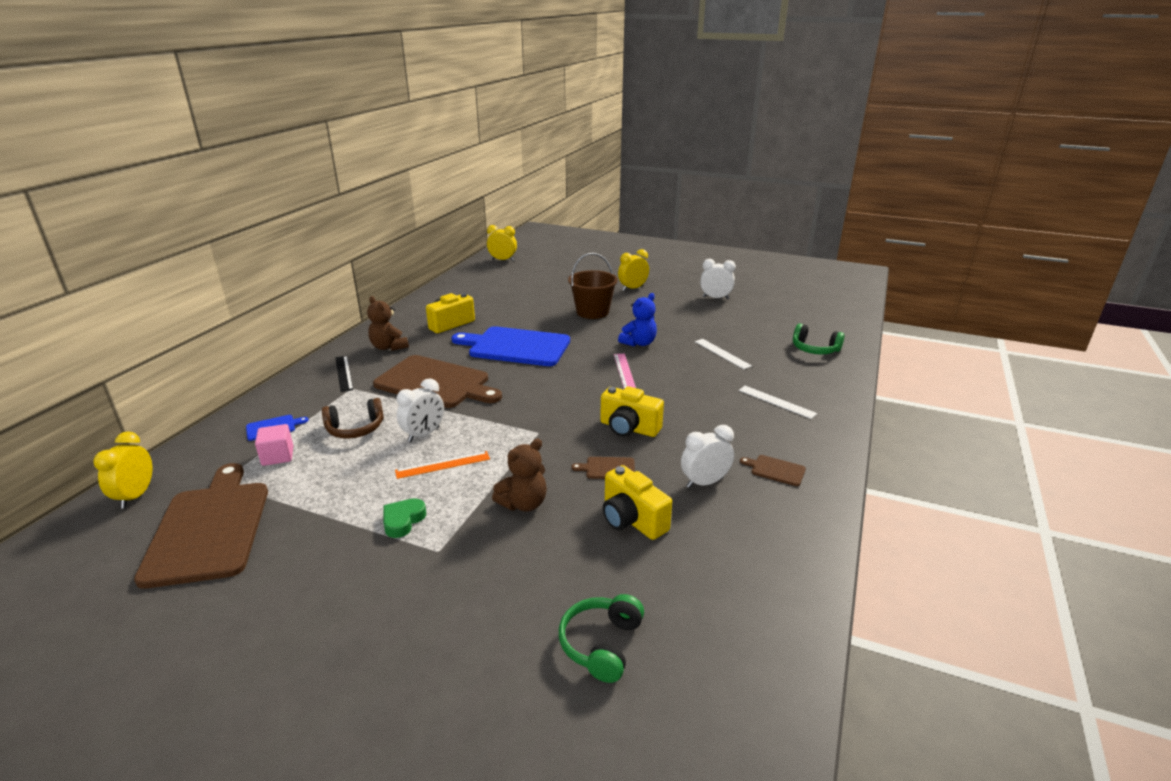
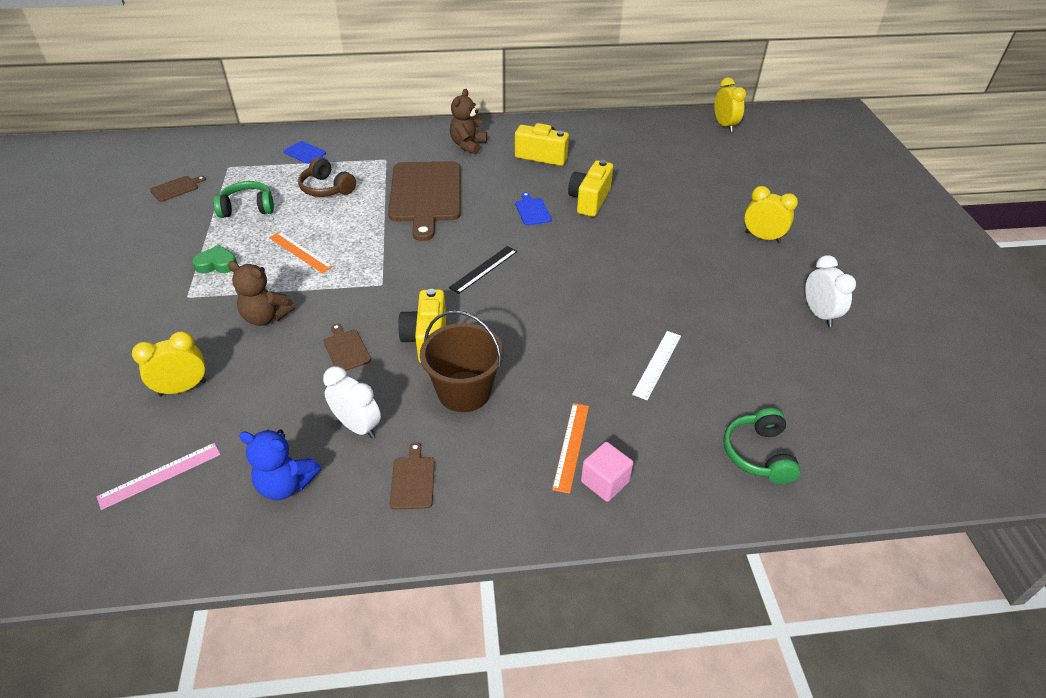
camera: 60 degrees right, 15 degrees up
(136, 496) = (198, 145): yellow clock -> yellow clock (183, 388)
(209, 528) = (176, 188): brown cutting board -> brown cutting board, size x0.40
(278, 456) = (270, 173): pink cube -> pink cube (605, 482)
(344, 373) = (406, 145): black ruler -> black ruler (484, 269)
(424, 434) = (339, 224): white clock -> none
(516, 346) = (532, 210): blue cutting board -> blue cutting board, size x0.40
(592, 312) = (663, 230): brown bucket -> brown bucket (464, 391)
(601, 644) = (102, 426): green headphones -> green headphones (247, 208)
(624, 371) = (543, 299): pink ruler -> pink ruler (160, 475)
(632, 520) = (271, 392): yellow camera -> yellow camera (589, 200)
(639, 343) = (619, 288): blue teddy bear -> blue teddy bear (286, 484)
(776, 402) = (571, 446): white ruler -> orange ruler

